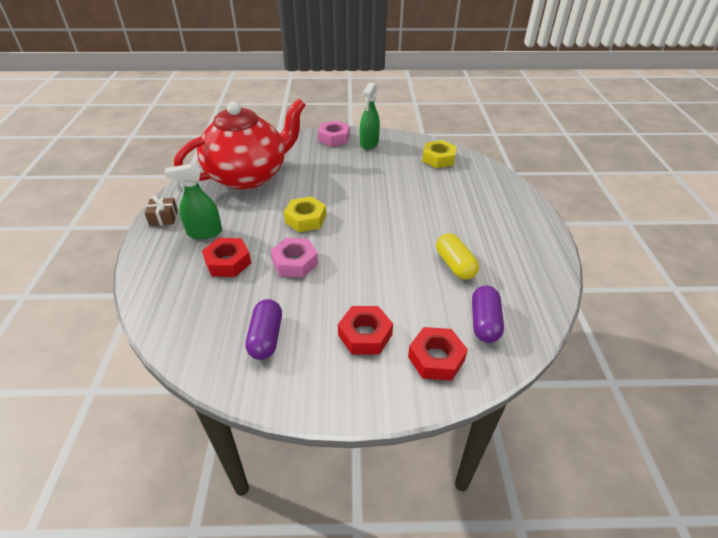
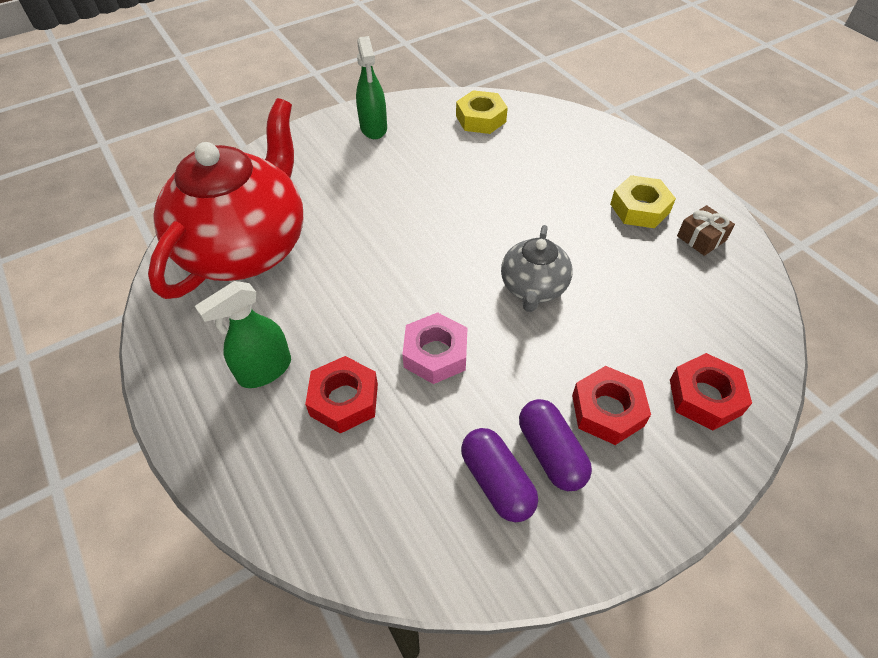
camera: 30 degrees left, 10 degrees up
(163, 218) = (175, 376): brown gift -> brown gift (701, 238)
(305, 219) = (391, 282): yellow nut -> yellow nut (639, 208)
(334, 138) = (317, 137): pink nut -> none
(383, 254) = (533, 288): none -> grey teapot
(455, 265) = (623, 263): yellow capsule -> none
(484, 322) = (713, 323): purple capsule -> purple capsule (551, 453)

